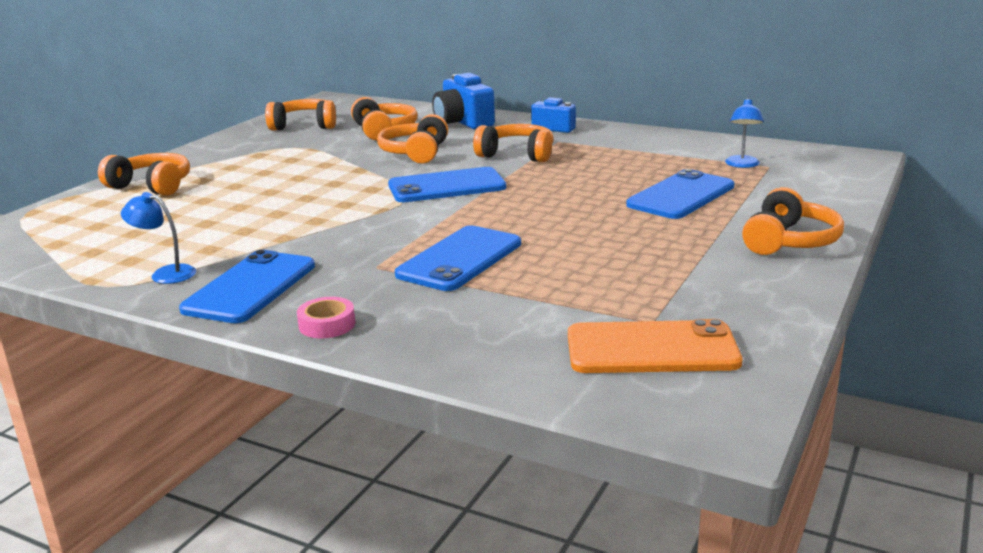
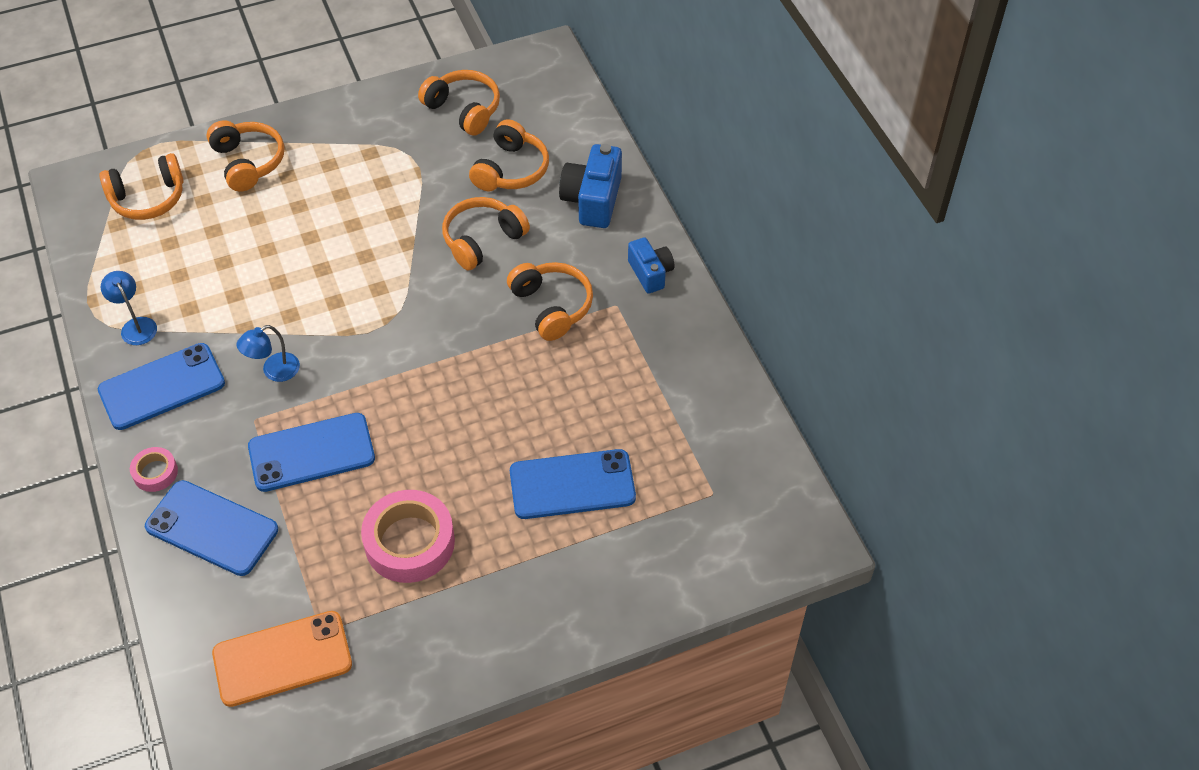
camera: 40 degrees right, 30 degrees up
(447, 186) = (432, 326): blue phone -> blue phone (212, 528)
(626, 258) = (409, 542): none -> pink tape
(651, 349) = (282, 658): orange phone -> orange phone turned 60 degrees counterclockwise
(742, 165) = (696, 473): blue lamp -> blue lamp (274, 371)
(789, 241) = (543, 617): orange headphones -> orange headphones (148, 198)

